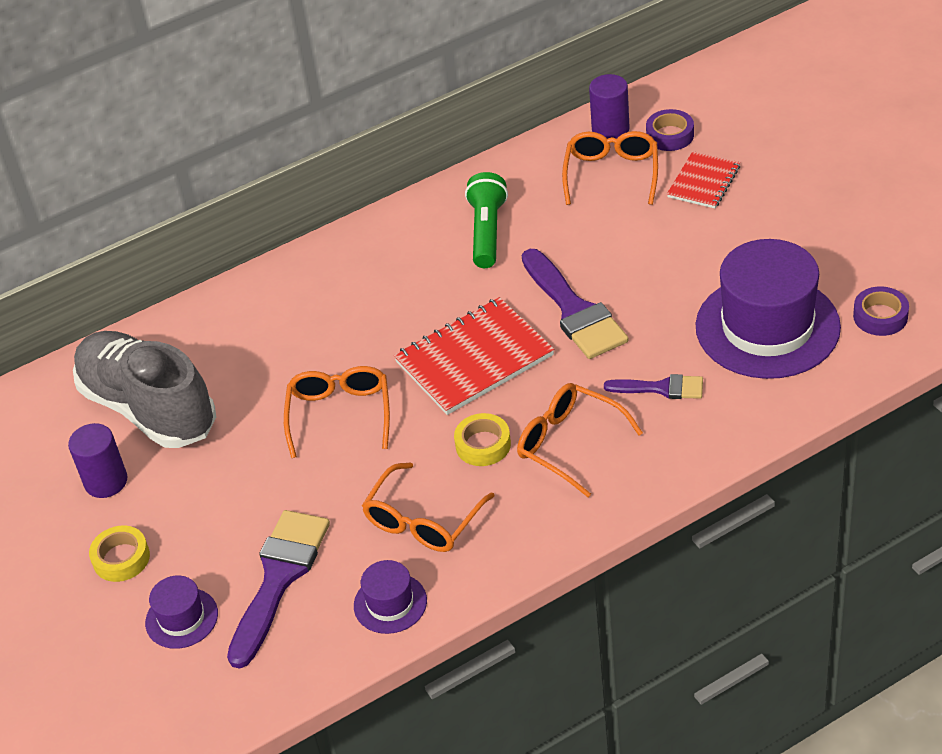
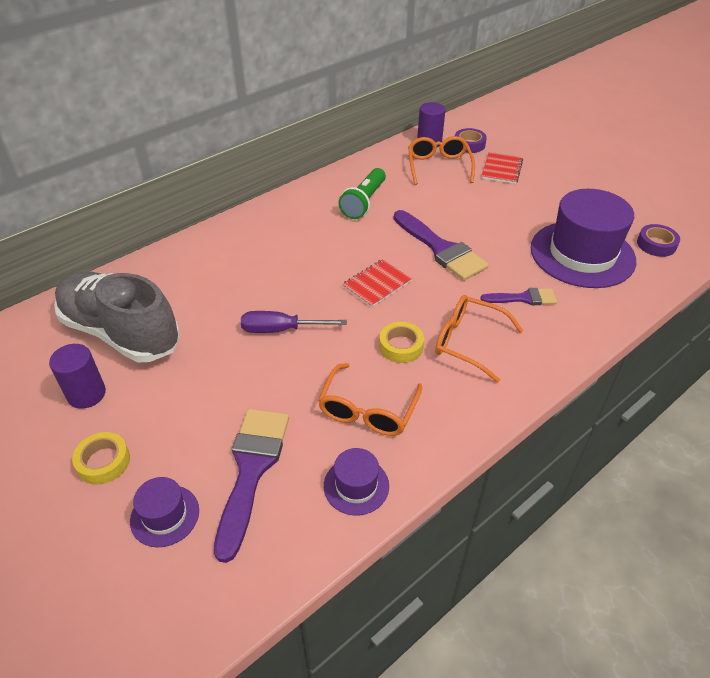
camera: 15 degrees left, 0 degrees up
(340, 415) = (280, 330): orange glasses -> purple screwdriver
(474, 359) = (377, 284): red notebook -> red notebook, size x0.58
(487, 232) = (364, 202): green flashlight -> green flashlight turned 150 degrees counterclockwise

